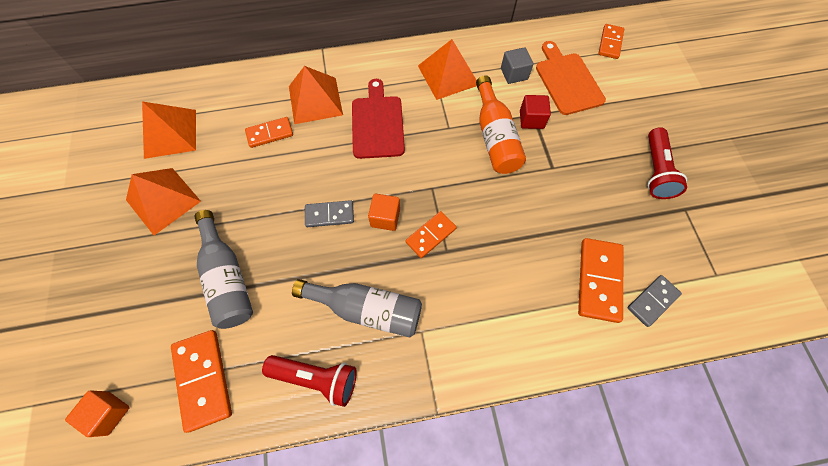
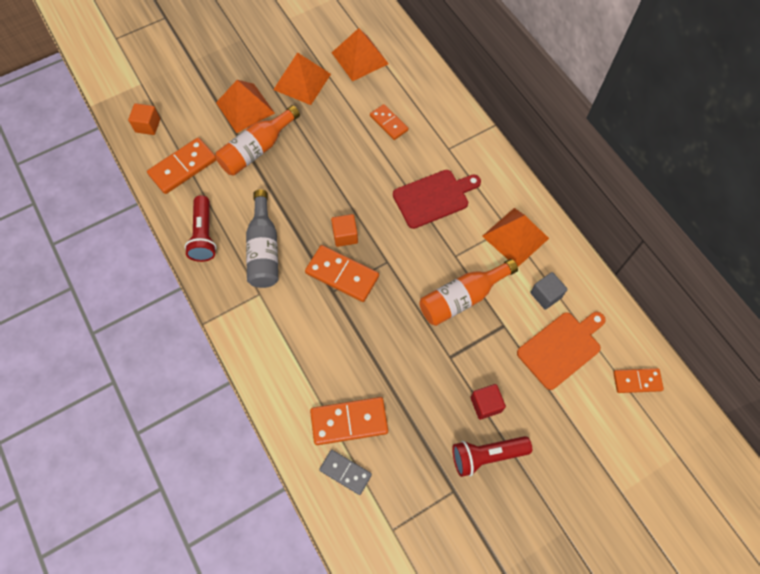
camera: 70 degrees right, 0 degrees up
(228, 278) = (257, 149): grey bottle -> orange bottle
(315, 100) = (436, 142): orange pyramid -> orange pyramid (245, 108)
(329, 215) = (332, 195): grey domino -> none
(430, 235) = (342, 274): orange domino -> orange domino, size x1.58
(531, 119) = (497, 325): red cube -> red cube (485, 404)

